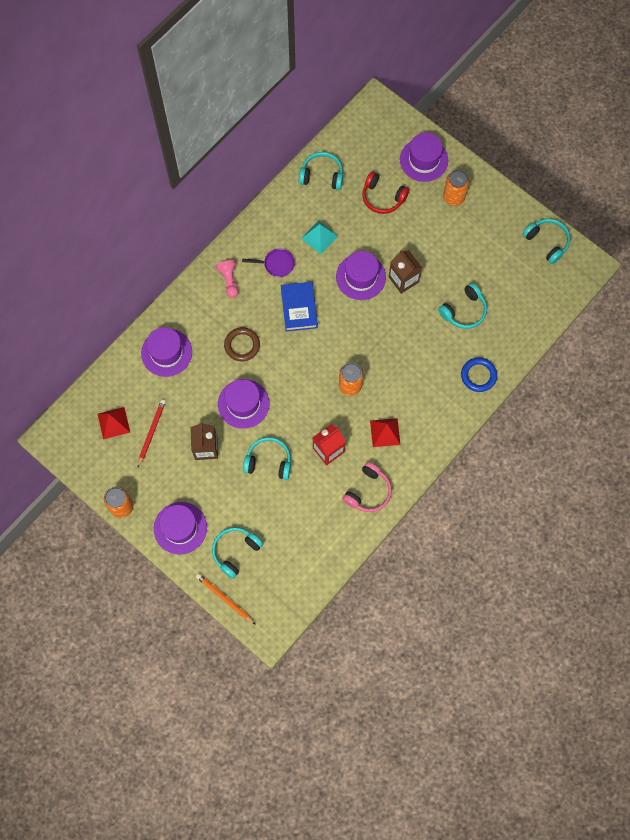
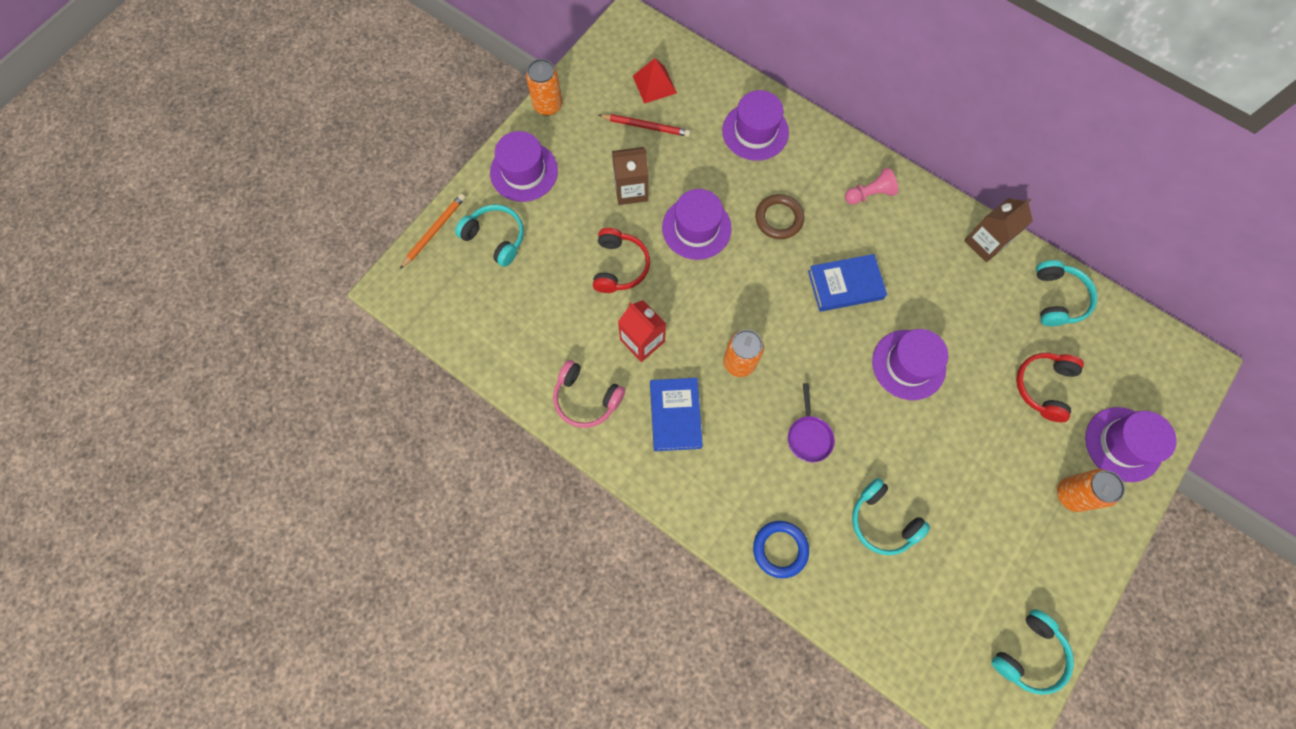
camera: 85 degrees right, 0 degrees up
(268, 461) = (619, 266): turquoise headphones -> red headphones
(276, 264) = (905, 250): purple pan -> purple pan (809, 436)
(319, 237) = (959, 303): turquoise pyramid -> none
(385, 432) = (675, 415): red pyramid -> blue book
(403, 279) = (916, 426): brown carton -> brown carton (985, 243)

